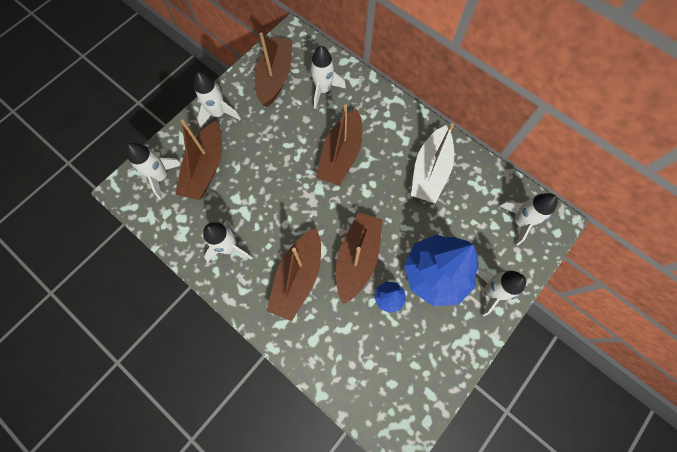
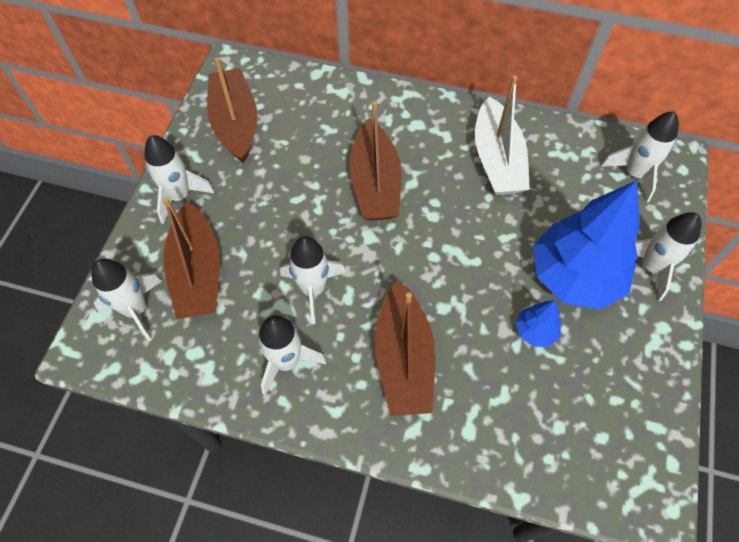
camera: 25 degrees left, 10 degrees down
(323, 90) = (308, 116): white rocket -> white rocket (313, 289)
(357, 258) = (467, 300): brown boat -> none

